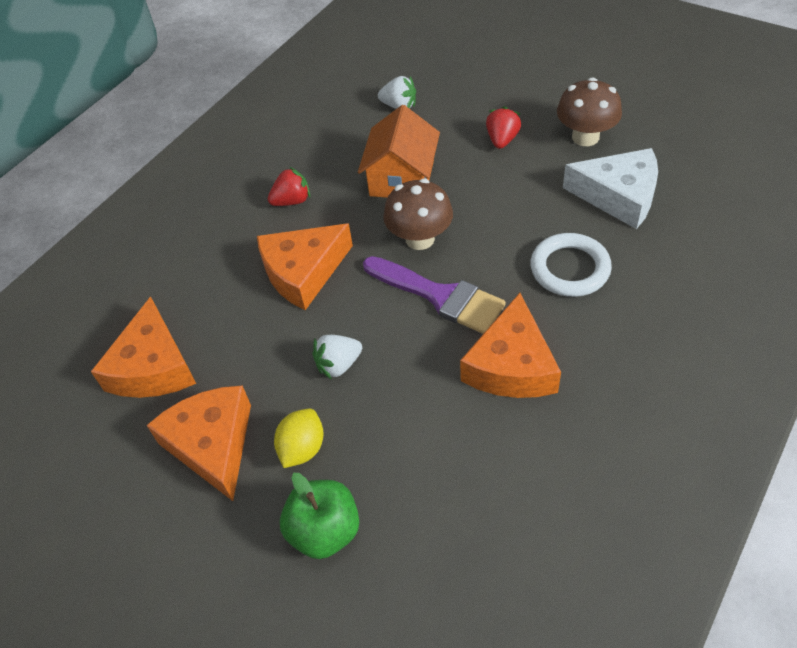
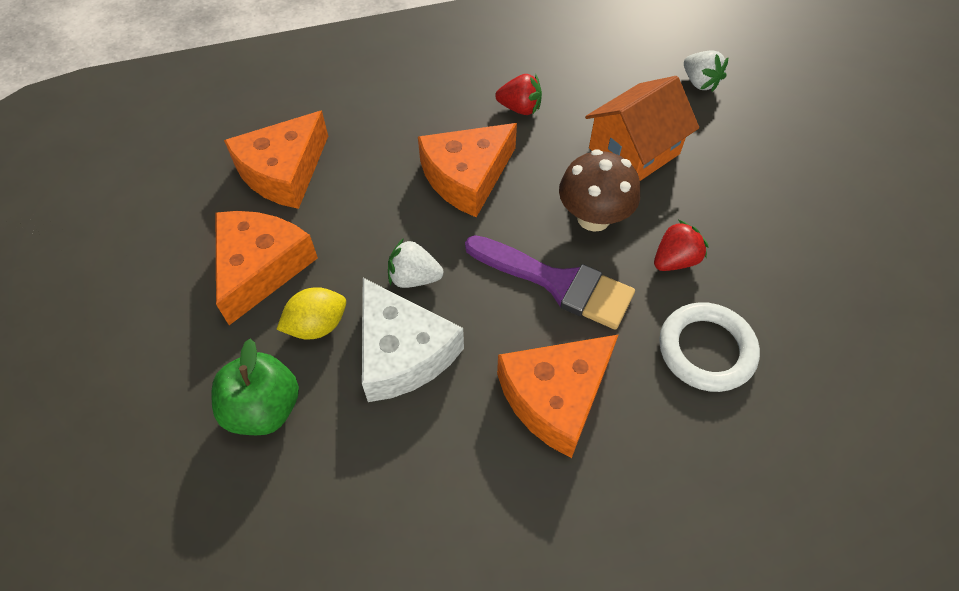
camera: 35 degrees right, 5 degrees up
(303, 272) = (467, 177): orange cheese -> orange cheese turned 45 degrees counterclockwise
(439, 296) = (557, 283): purple brush -> purple brush turned 45 degrees counterclockwise
(502, 140) = (767, 178): red strawberry -> red strawberry (675, 260)
(585, 137) = (860, 231): brown mushroom -> none
(619, 196) = (834, 315): white cheese -> white cheese (402, 352)

